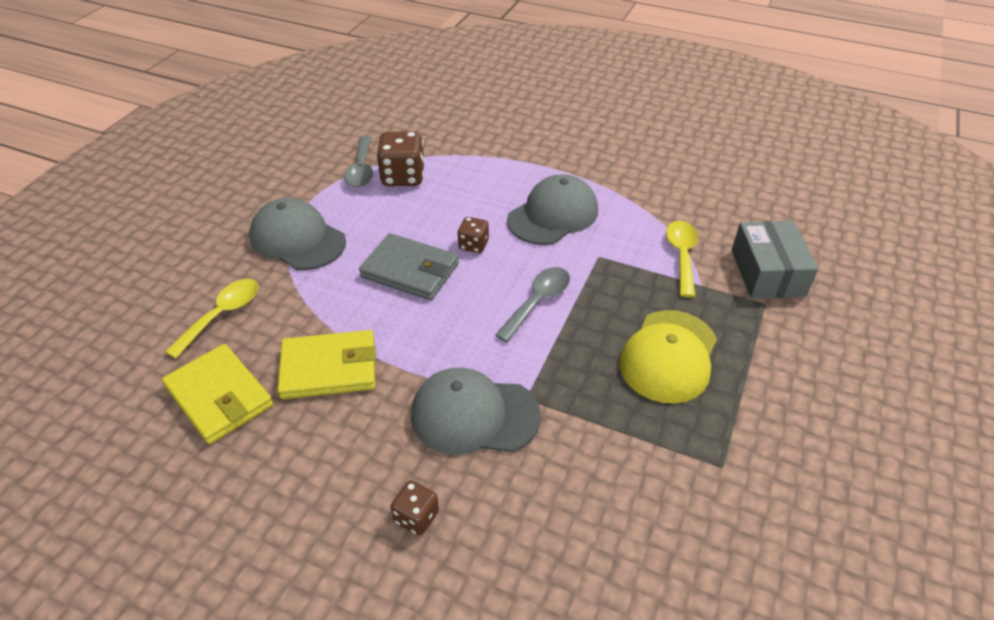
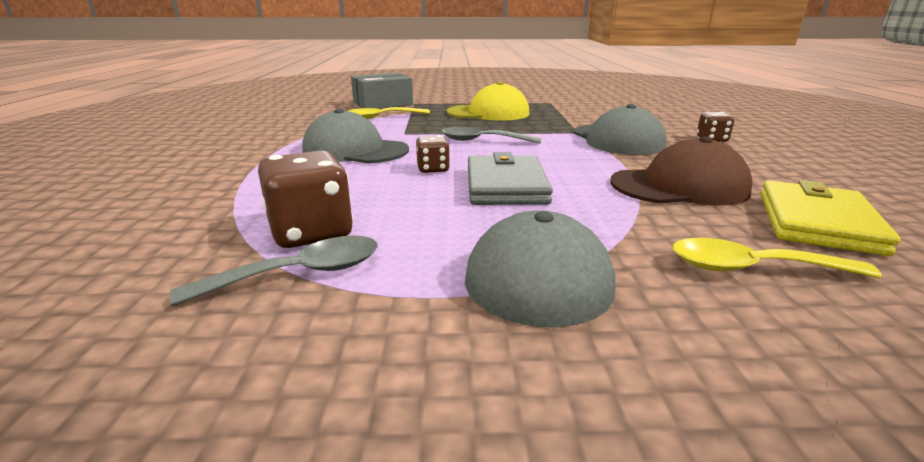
camera: 115 degrees left, 20 degrees down
(329, 368) = (679, 186): yellow wallet -> brown cap

